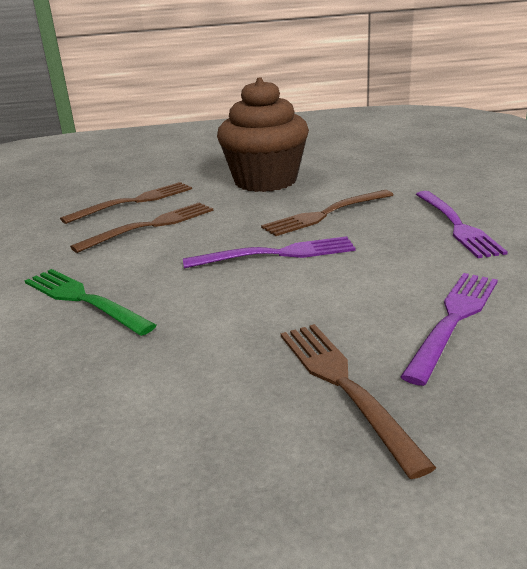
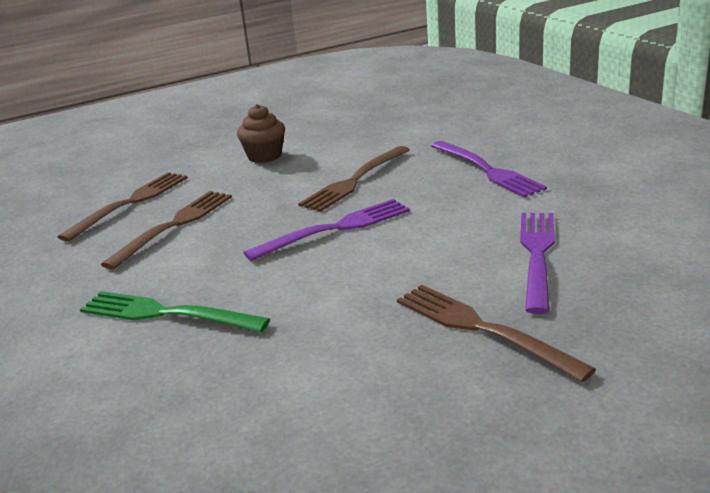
camera: 20 degrees left, 0 degrees up
(265, 181) = (264, 156): brown cupcake -> brown cupcake, size x0.49

